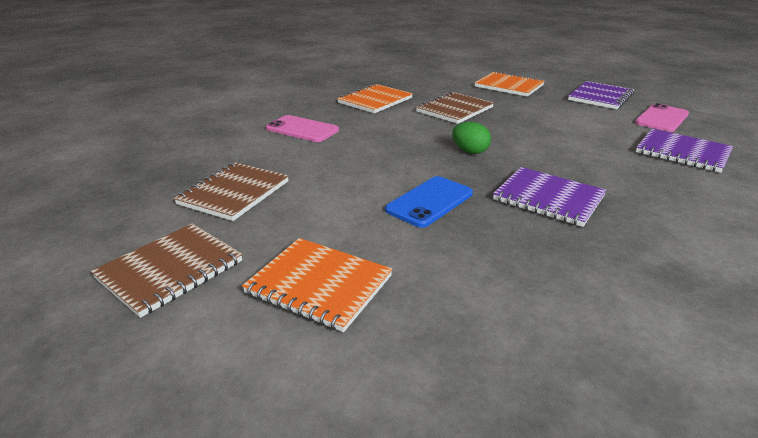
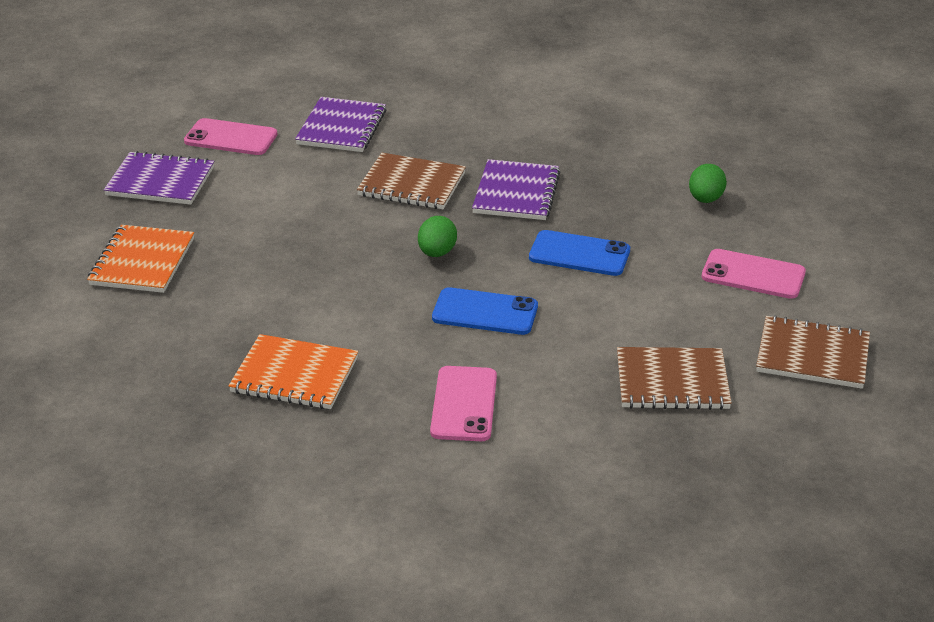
camera: 115 degrees left, 5 degrees up
(319, 285) = (753, 275): orange notebook -> pink phone
(384, 152) = (485, 312): none -> blue phone
(454, 110) = (292, 291): brown notebook -> brown notebook (411, 184)
(490, 310) = (705, 199): none -> green egg

